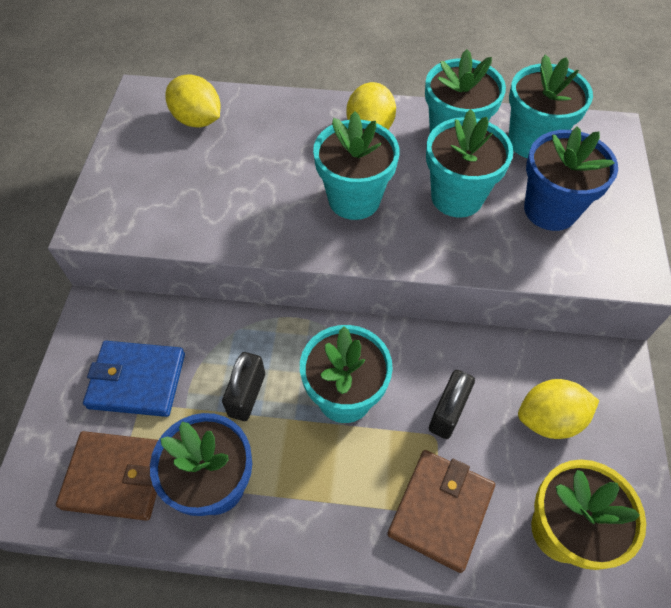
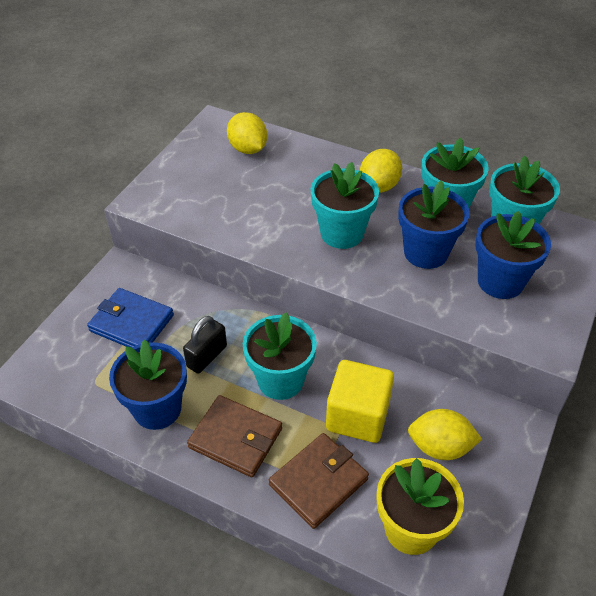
camera: 20 degrees right, 10 degrees down
(117, 476) = (90, 382): brown wallet -> brown wallet (235, 438)
(448, 412) = (357, 416): black padlock -> yellow cube
(457, 197) = (426, 252): turquoise flower pot -> blue flower pot

